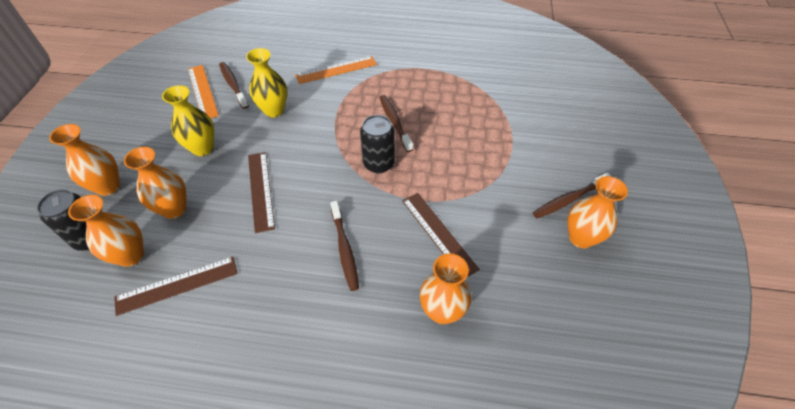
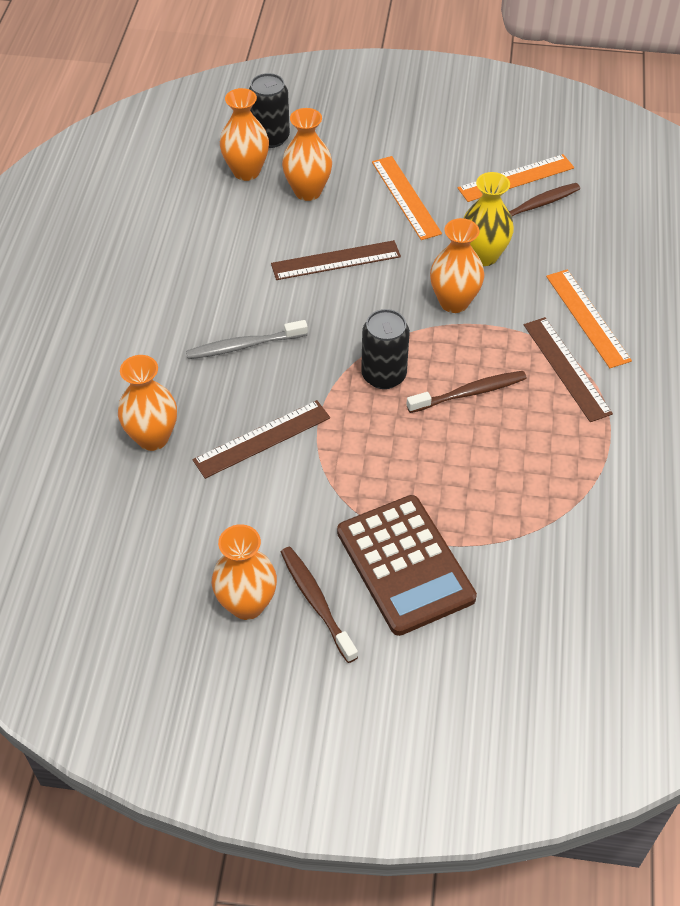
camera: 90 degrees right, 0 degrees up
(108, 187) = (341, 132): orange vase -> orange vase (454, 302)
(177, 285) = (208, 213): brown ruler -> brown ruler (567, 368)
(202, 148) = (405, 197): yellow vase -> orange ruler
(345, 249) = (244, 346): brown toothbrush -> grey toothbrush
(530, 156) = (405, 565): none -> brown calculator

